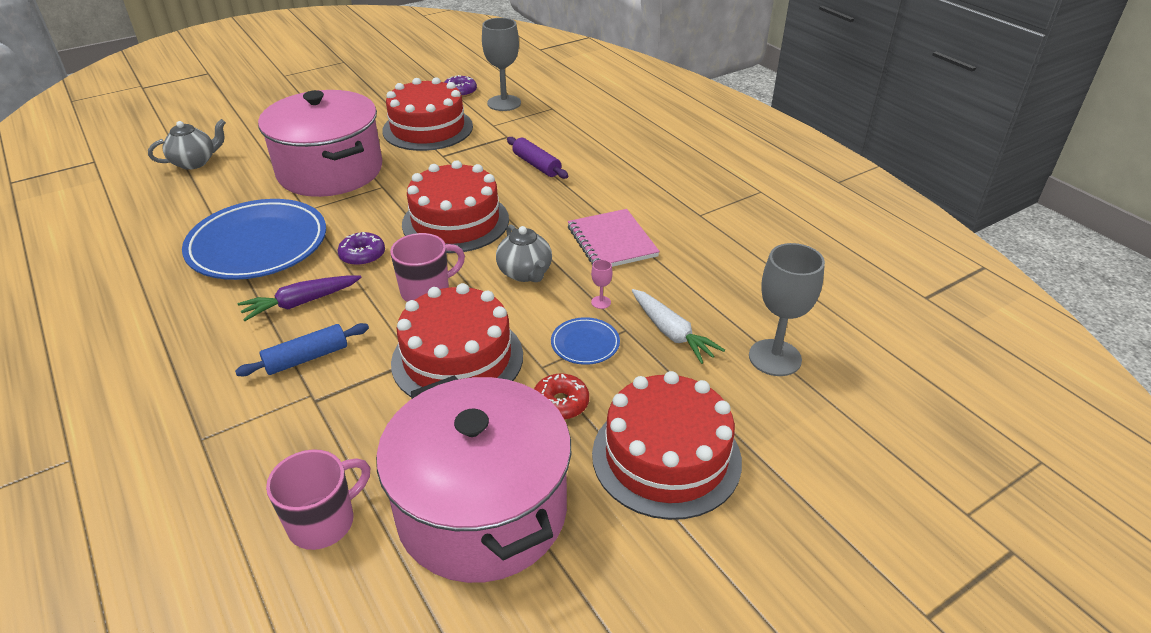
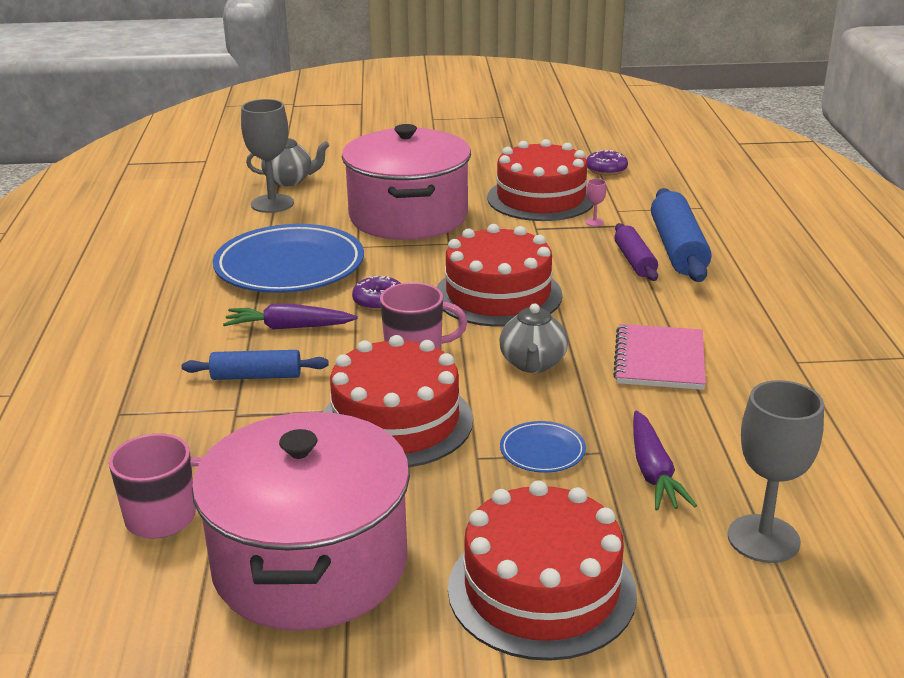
camera: 30 degrees right, 10 degrees down
(504, 103) = (648, 191): grey goblet -> grey goblet (272, 204)
(560, 147) = (678, 249): none -> blue rolling pin
(560, 403) = (468, 498): red donut -> none
(601, 302) = (595, 416): pink goblet -> pink goblet (594, 222)
(671, 333) = (653, 472): white carrot -> purple carrot

